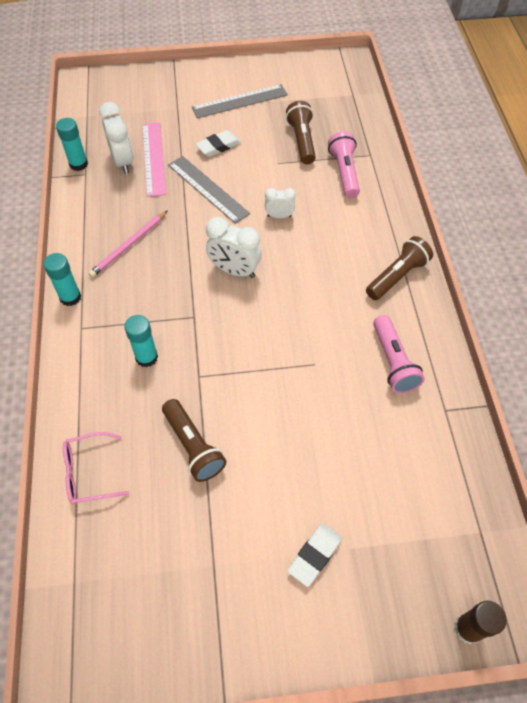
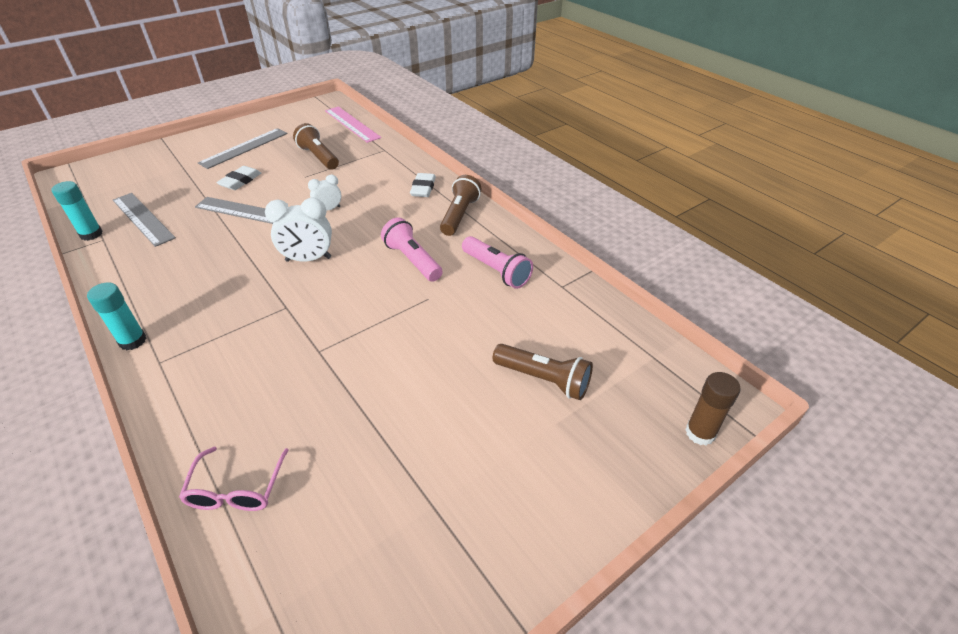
camera: 30 degrees left, 15 degrees down
(89, 473) = (237, 489): pink glasses -> pink glasses turned 45 degrees counterclockwise
(123, 162) = (143, 218): white clock -> grey ruler
(128, 246) = (183, 277): pink pencil -> none
(146, 357) = (252, 358): turquoise glue stick -> none
(154, 158) = (176, 207): pink ruler -> pink ruler (352, 124)
(193, 446) = (347, 410): brown flashlight -> brown flashlight (544, 379)
(314, 555) = (529, 444): white eraser -> white eraser (423, 188)
(344, 172) = (369, 166): pink flashlight -> pink flashlight (412, 260)

